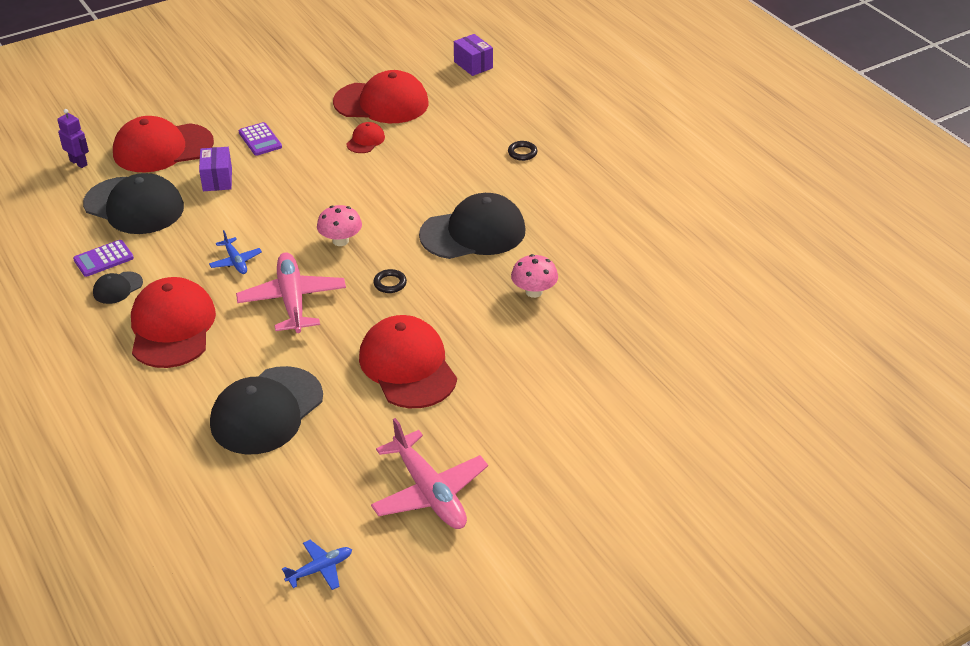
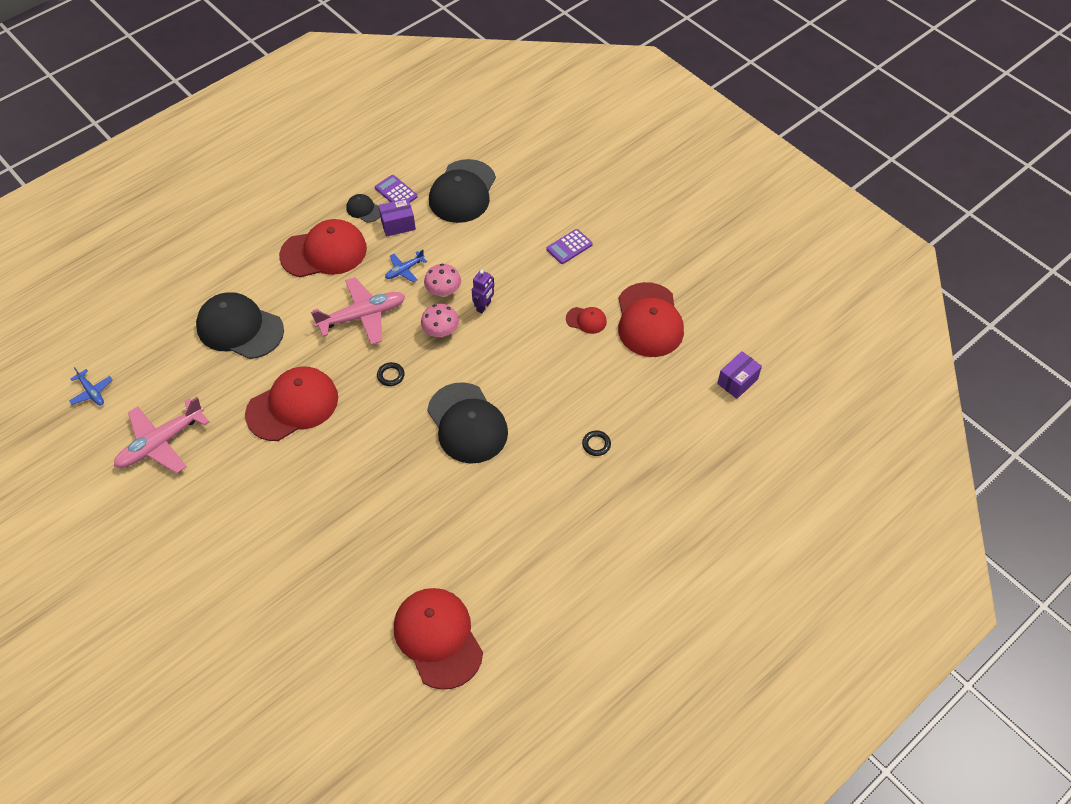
camera: 80 degrees right, 15 degrees up
(79, 163) = (511, 144): purple robot -> purple robot (484, 306)
(162, 148) = (542, 188): red cap -> red cap (438, 638)
(217, 179) = (507, 233): purple box -> purple box (398, 224)
(534, 292) = (393, 480): pink mushroom -> pink mushroom (443, 291)

